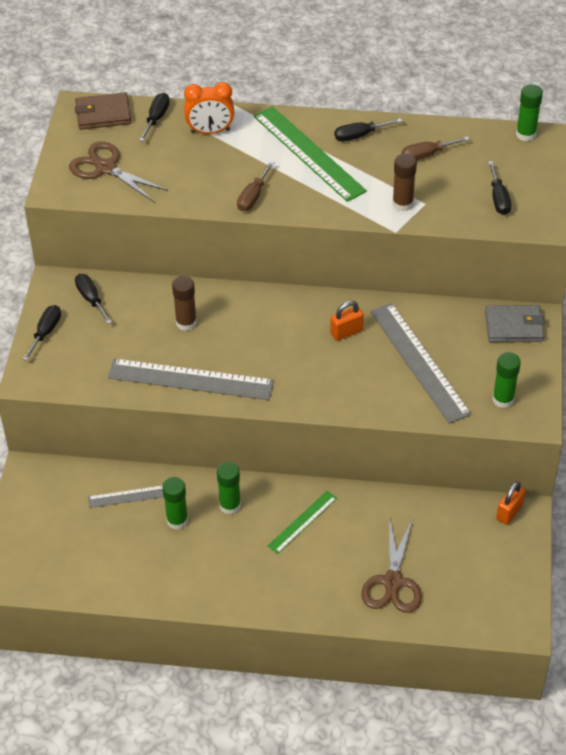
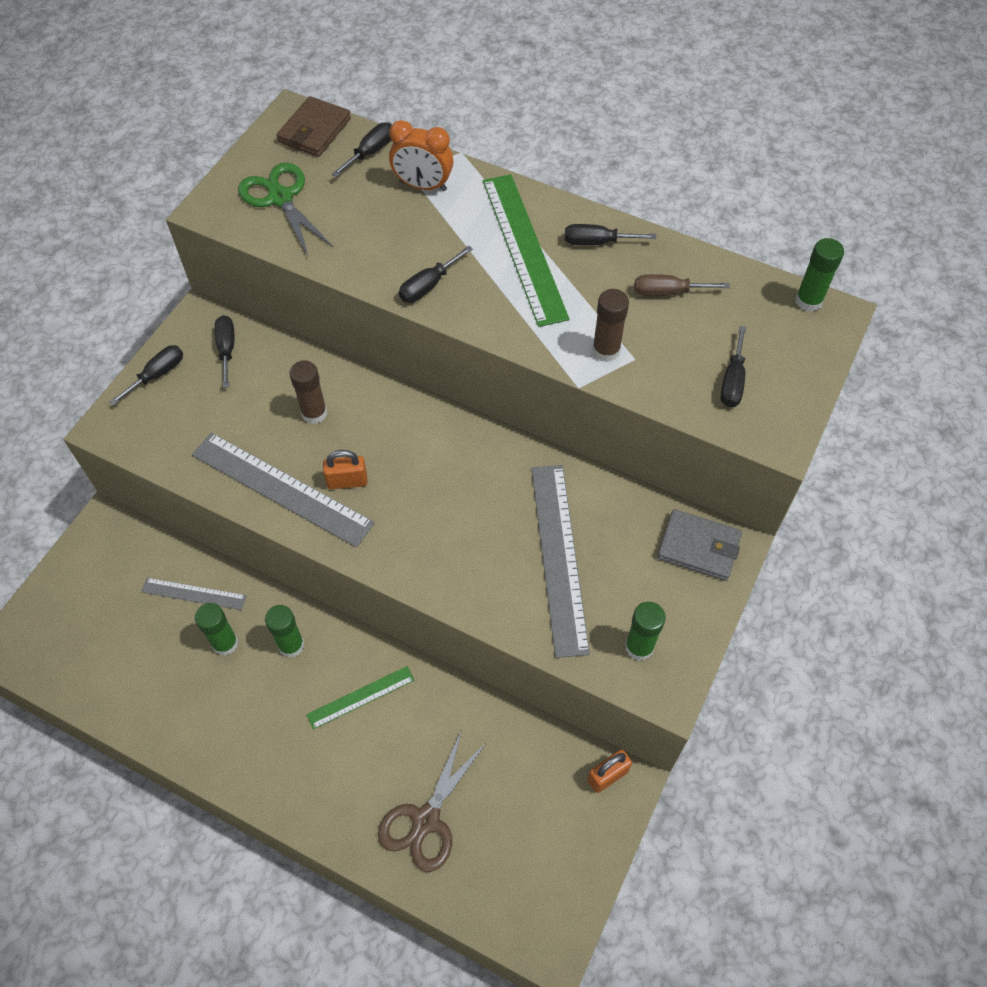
camera: 20 degrees right, 10 degrees up
(103, 114) = (314, 130): brown wallet -> brown wallet turned 75 degrees counterclockwise
(106, 168) = (280, 198): brown scissors -> green scissors
(253, 197) = (428, 285): brown screwdriver -> black screwdriver
(346, 332) = (490, 486): orange padlock -> orange padlock (347, 481)

